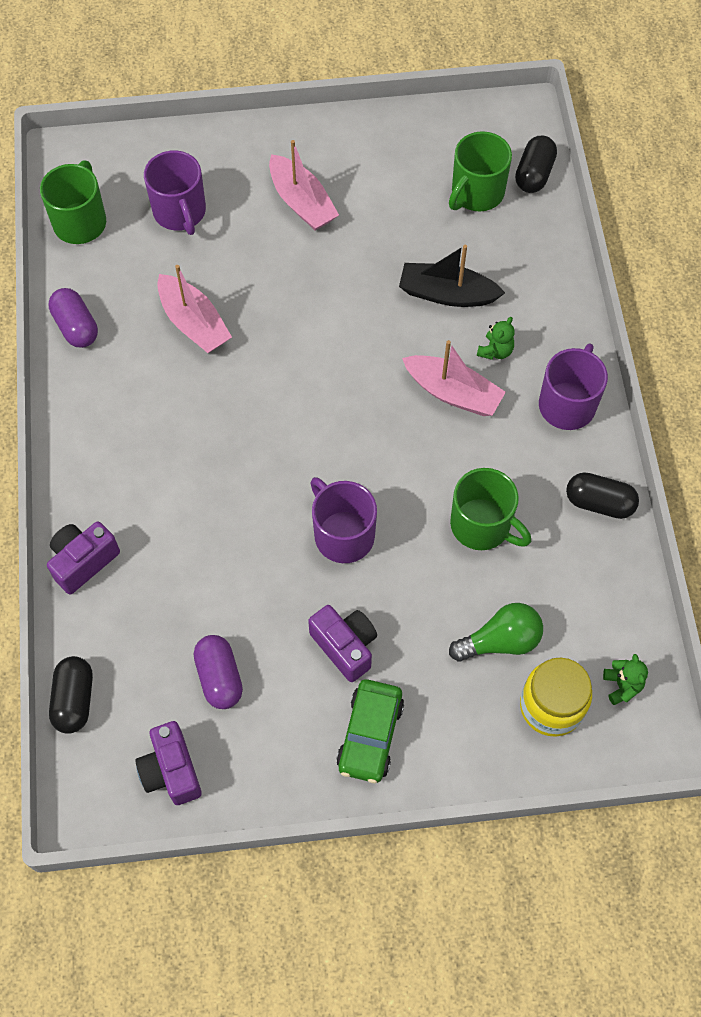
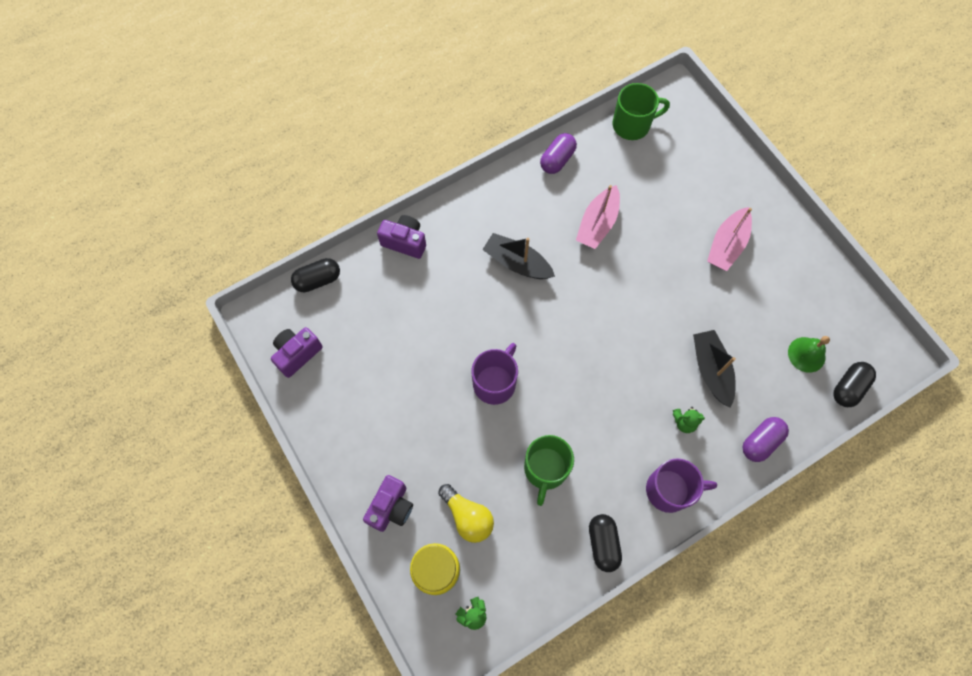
camera: 65 degrees right, 5 degrees up
(180, 212) = (674, 176): purple mug -> none
(194, 437) = (517, 263): none -> black boat
(219, 677) = (366, 353): purple capsule -> purple capsule (760, 442)
(345, 646) = (419, 418): purple camera -> purple camera (391, 507)
(370, 735) = (367, 460): green car -> none
(453, 393) = (635, 407): pink boat -> none
(476, 193) = (806, 354): green mug -> green bell
(500, 641) = (468, 517): green light bulb -> yellow light bulb
(534, 174) = (848, 388): black capsule -> black capsule turned 45 degrees counterclockwise

